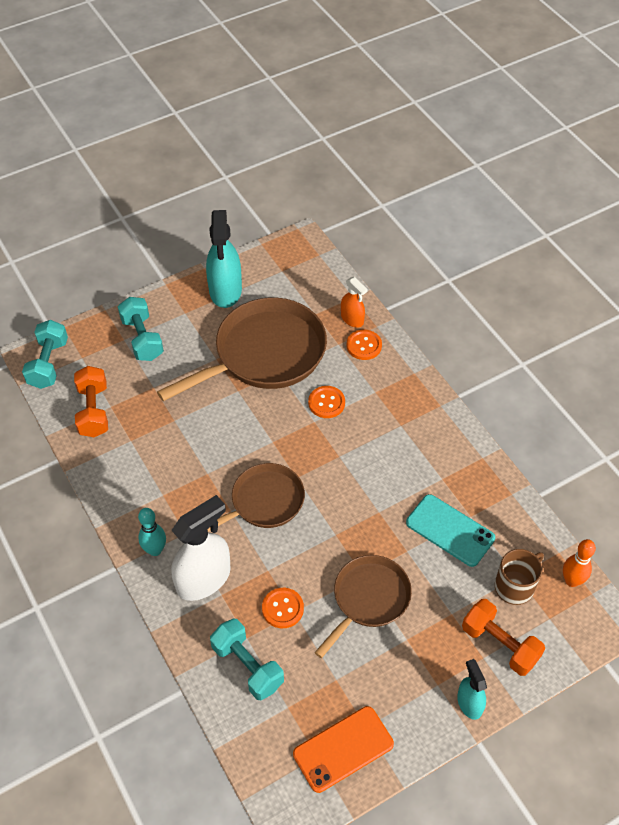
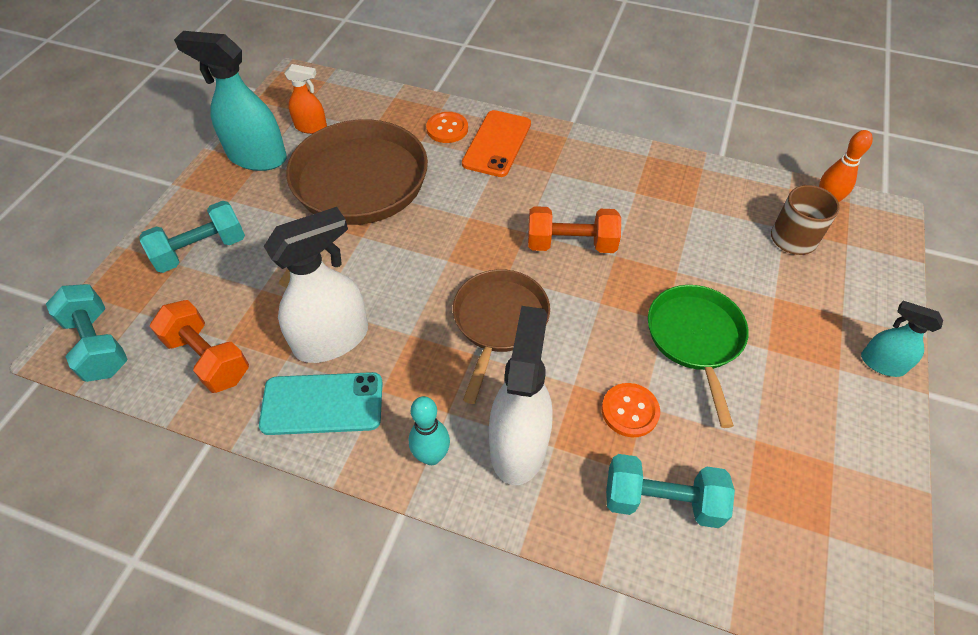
camera: 40 degrees left, 0 degrees up
(142, 338) = (201, 250): turquoise dumbbell -> turquoise dumbbell turned 60 degrees counterclockwise
(164, 446) = (332, 339): none -> white spray bottle
(225, 291) = (257, 157): turquoise spray bottle -> turquoise spray bottle turned 150 degrees clockwise
(326, 403) = (464, 194): orange button -> none
(343, 749) = (841, 504): orange phone -> orange phone (497, 144)
(352, 319) = (413, 114): orange spray bottle -> orange spray bottle (311, 127)
(368, 599) = (695, 339): brown pan -> green pan
(450, 530) = (691, 229): turquoise phone -> turquoise phone (322, 404)
(500, 644) = (840, 293): orange dumbbell -> orange dumbbell (571, 244)

